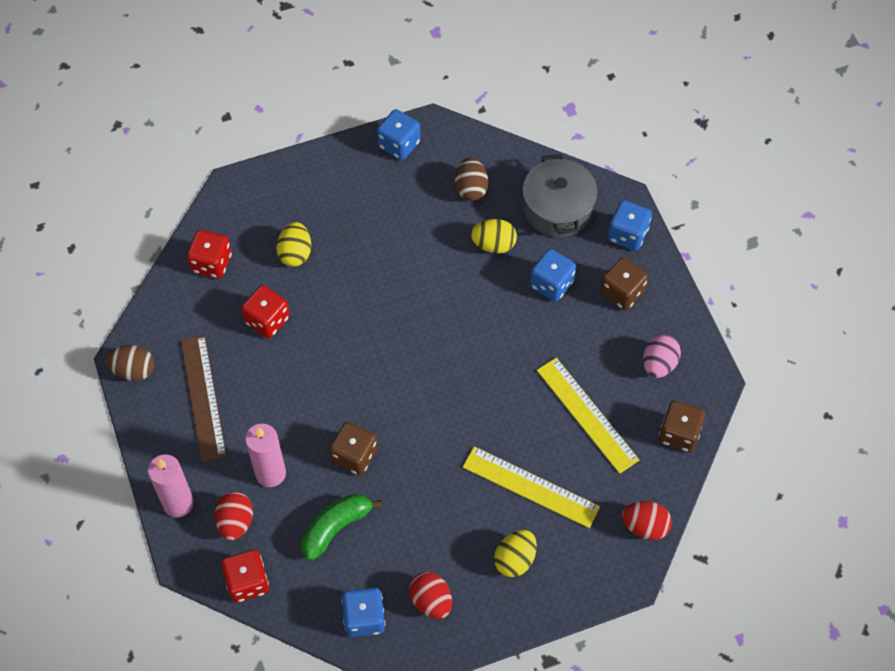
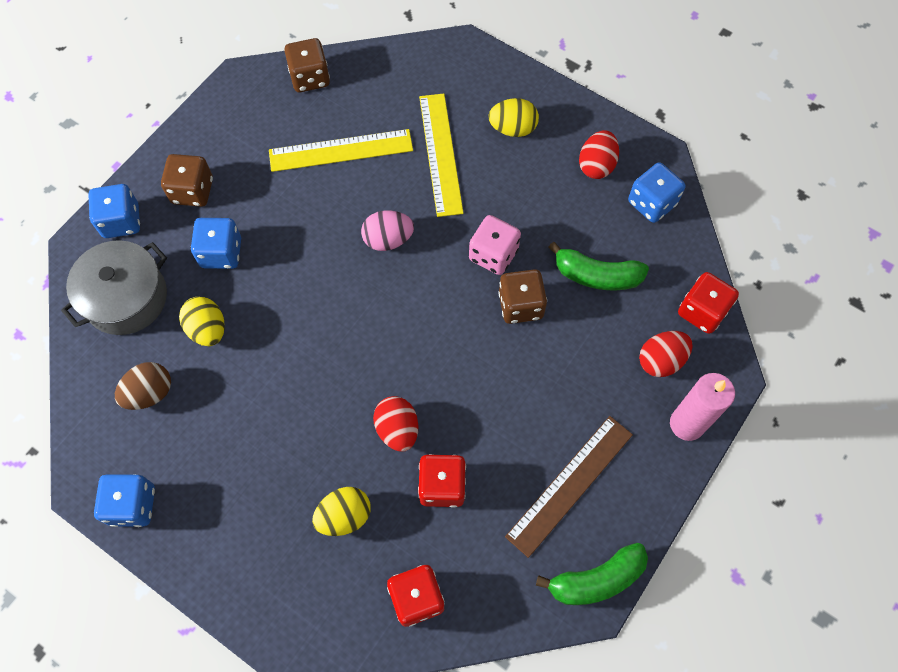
camera: 125 degrees left, 5 degrees up
(133, 370) = (596, 579): brown egg -> green banana
(270, 473) = (593, 364): pink candle -> none
(410, 465) = (493, 255): none -> pink dice
(587, 415) = (341, 151): yellow ruler -> yellow ruler turned 60 degrees clockwise
(645, 526) = (412, 59): red egg -> red egg (397, 429)
(659, 364) = (251, 125): pink egg -> pink egg (388, 239)

